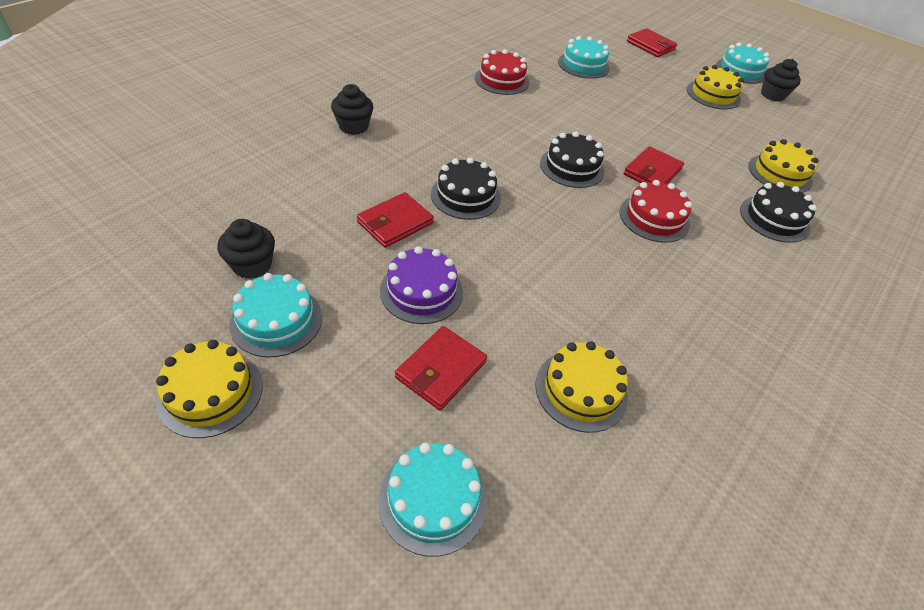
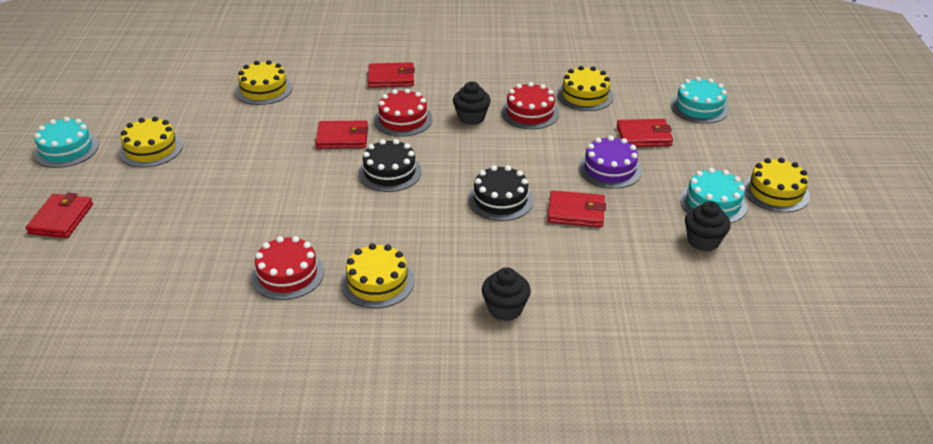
camera: 125 degrees left, 10 degrees down
(450, 101) = (377, 282): none -> yellow cake
(583, 65) = (177, 241): turquoise cake -> none
(586, 310) = (530, 113): none -> red cake
(752, 256) = (391, 78): none -> red wallet
(772, 95) = (109, 121): black cupcake -> black cupcake (471, 118)
(774, 219) = (333, 79): black cake -> none

